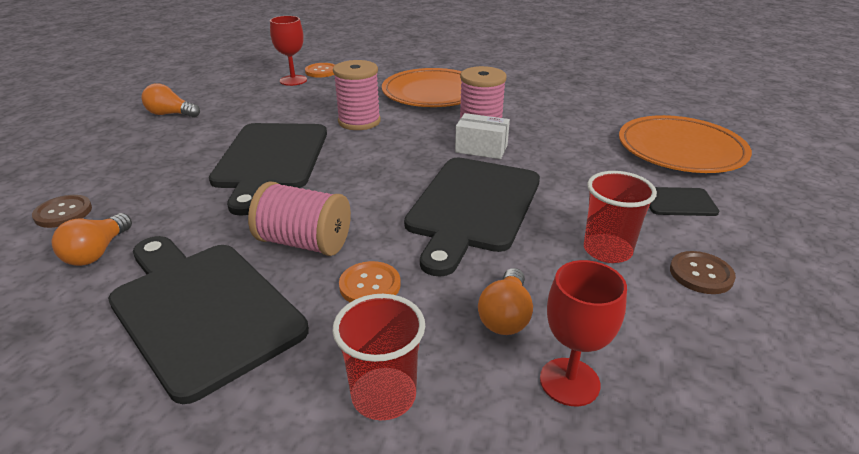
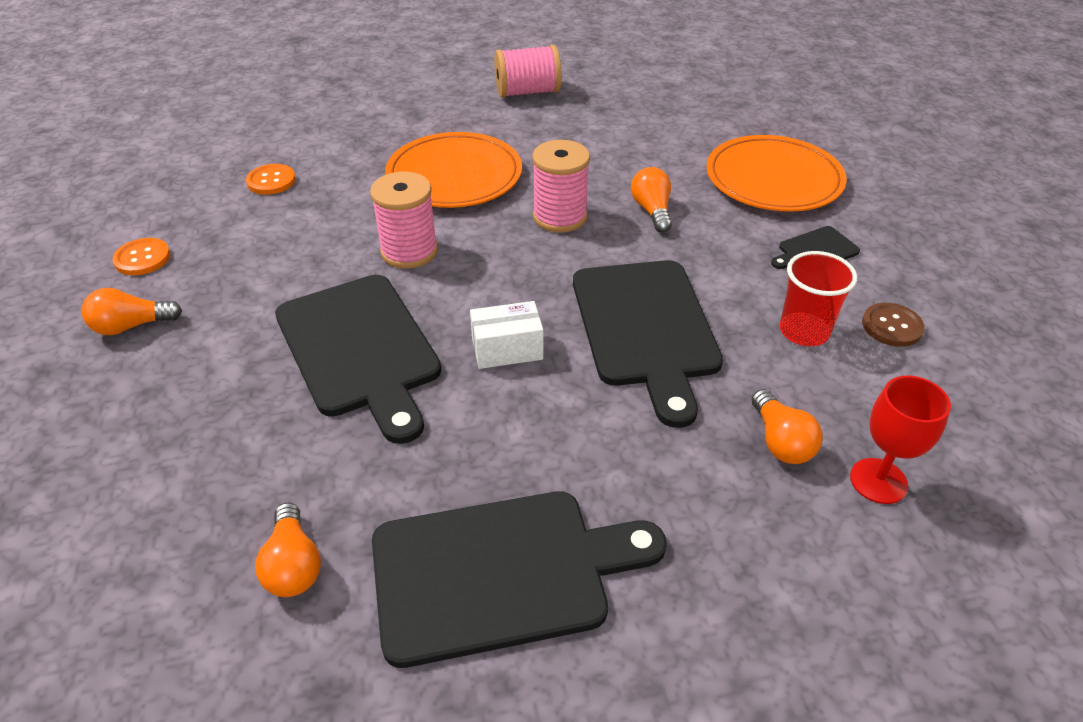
camera: 30 degrees left, 10 degrees up
(63, 213) = (174, 535): brown button -> none
(202, 310) = (500, 572): black cutting board -> black cutting board turned 150 degrees clockwise
(293, 80) = (248, 209): red goblet -> none
(304, 242) = (520, 445): pink spool -> pink spool (527, 92)
(370, 285) = (636, 465): orange button -> orange button (142, 258)
(384, 396) = (755, 569): red cup -> none
(481, 149) = (586, 245): white box -> white box (507, 349)
(554, 143) = (652, 211): none -> orange light bulb

